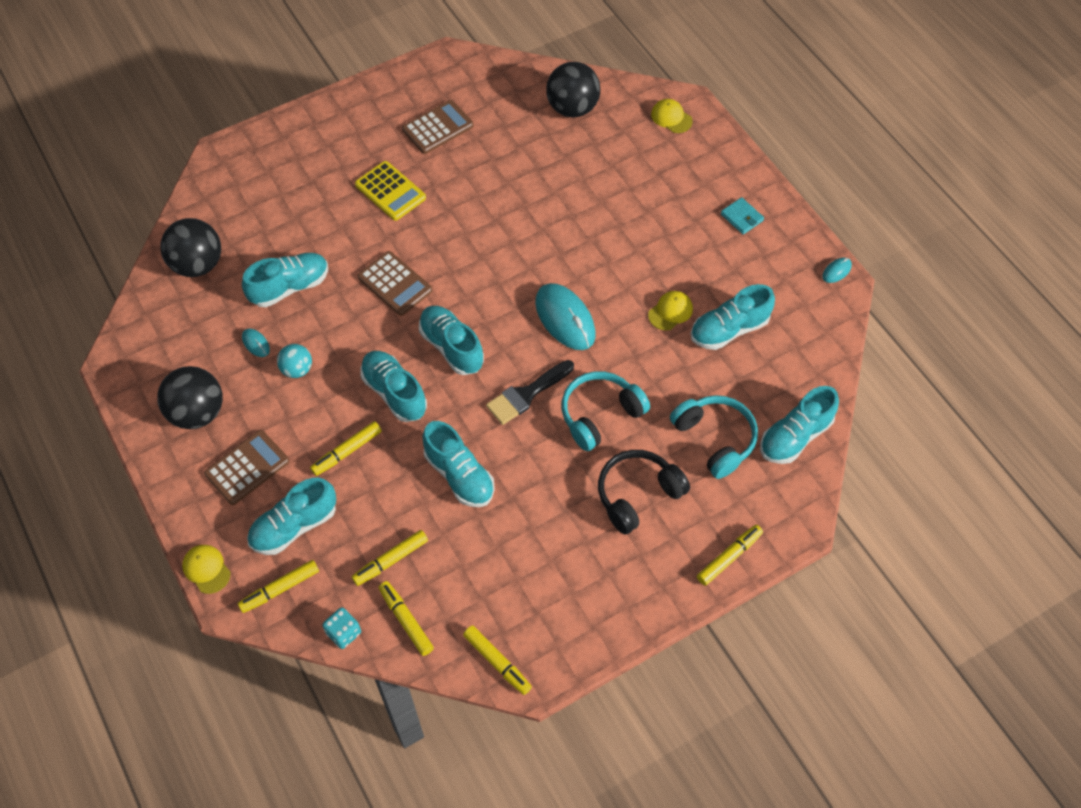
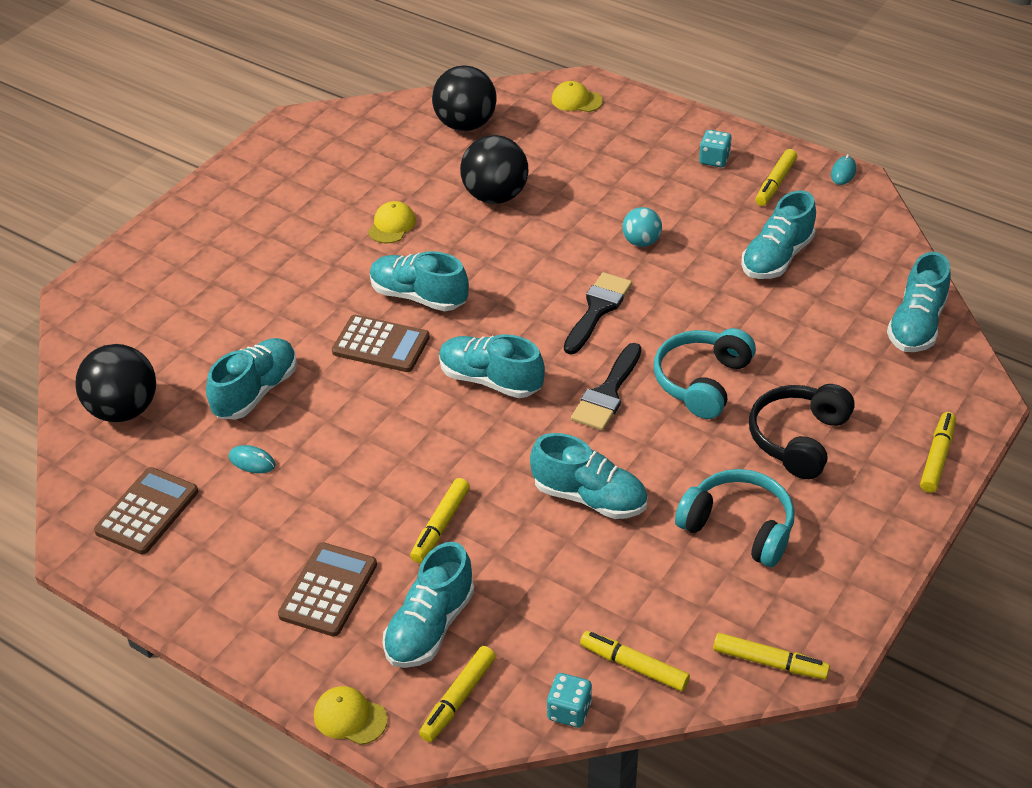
camera: 25 degrees left, 15 degrees down
(197, 413) = (225, 558): black ball -> black ball (495, 196)
(297, 369) = (321, 468): turquoise ball -> turquoise ball (641, 242)
(390, 191) = (313, 262): yellow calculator -> none
(391, 560) = (571, 613): yellow marker -> yellow marker (775, 183)
(394, 393) = (455, 447): turquoise shoe -> turquoise shoe (418, 296)
(437, 128) = (327, 187): brown calculator -> brown calculator (147, 511)
(565, 319) = (597, 309): turquoise mouse -> black brush
(670, 311) = (704, 264): yellow cap -> yellow cap (392, 225)
(715, 439) = (838, 358): turquoise headphones -> turquoise headphones (738, 527)
(742, 217) = (714, 159): turquoise wallet -> turquoise dice

